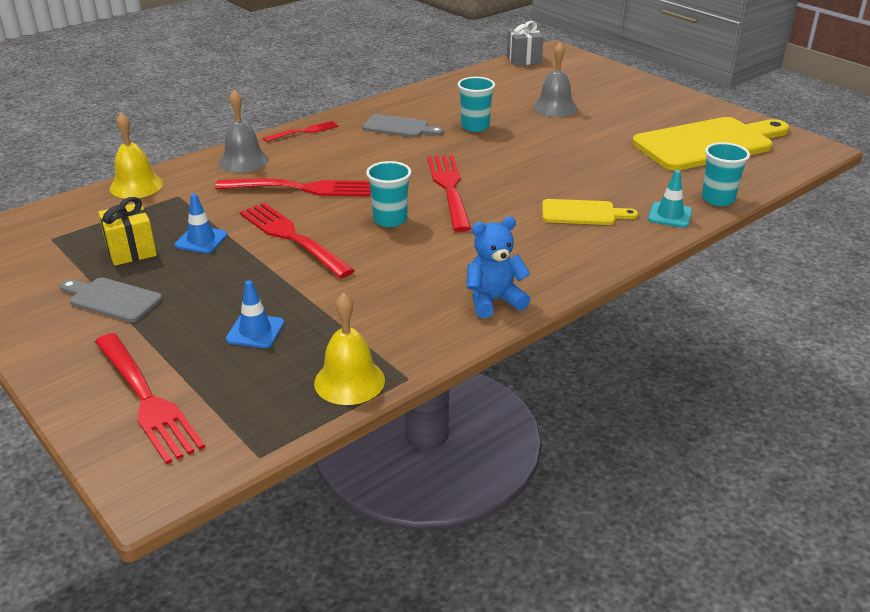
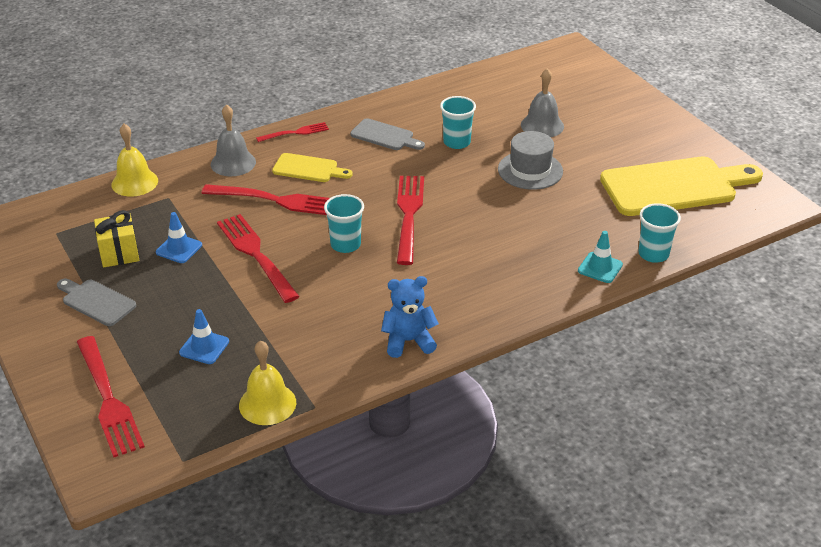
camera: 10 degrees right, 5 degrees up
(523, 59) = (534, 58): grey gift -> none
(559, 142) = (530, 170): none -> grey hat
(582, 213) = (520, 256): yellow cutting board -> yellow cutting board (308, 169)

